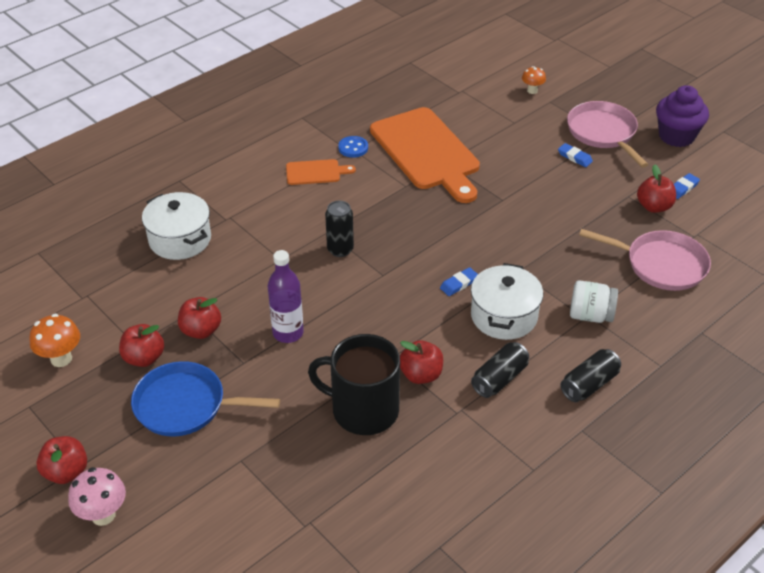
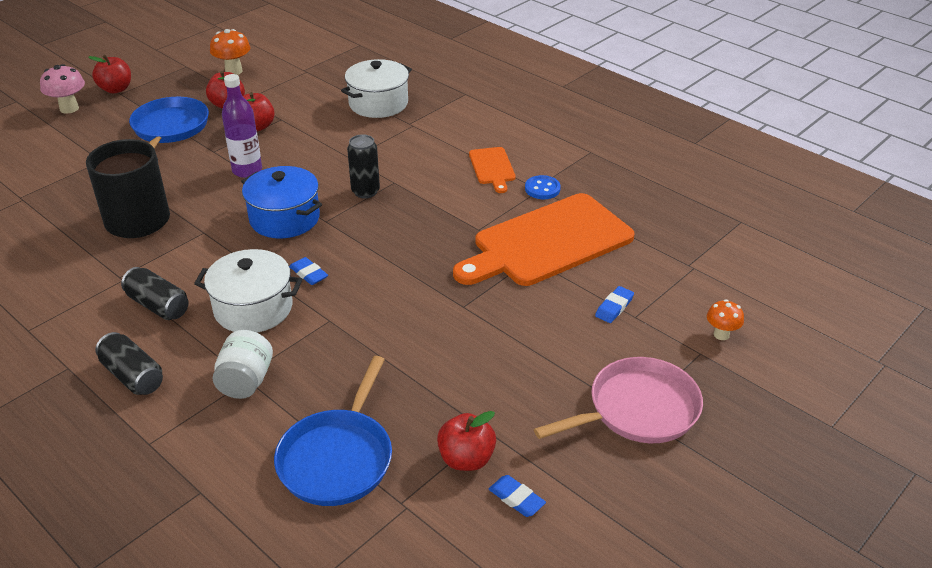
camera: 85 degrees right, 5 degrees down
(376, 302) = (284, 218): none -> blue pot
(421, 375) = (176, 252): red apple -> none
(574, 157) = (568, 376): blue eraser -> blue eraser (614, 307)
(661, 265) = (338, 458): pink pan -> blue pan
(676, 136) = (656, 502): purple cupcake -> none

